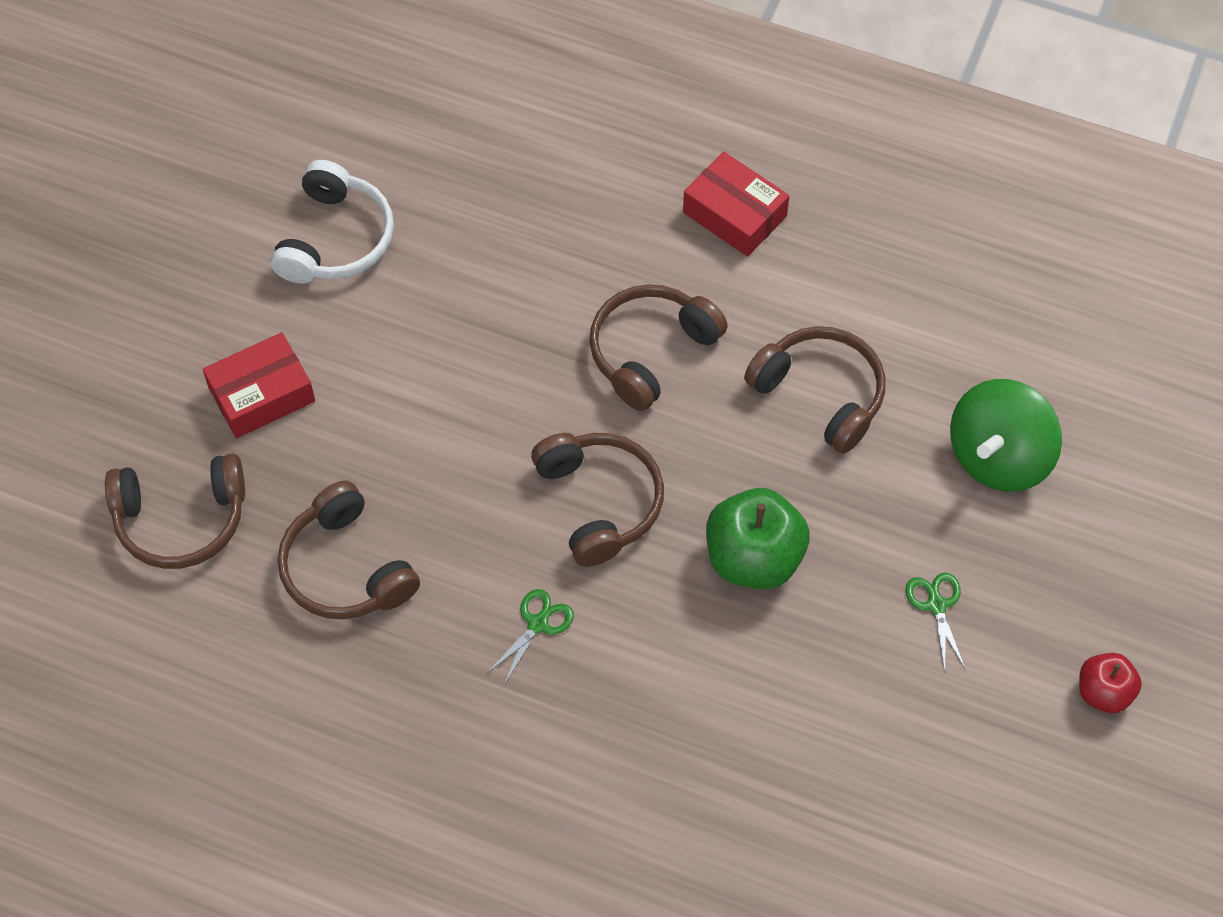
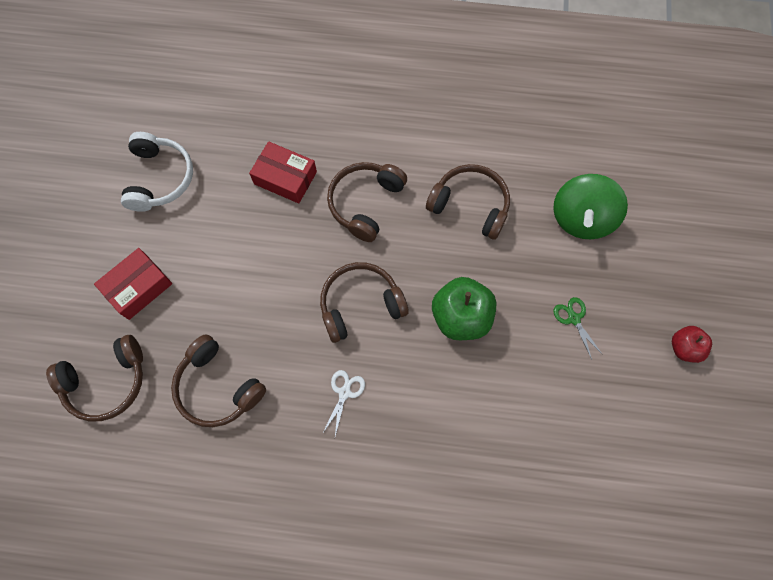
camera: 15 degrees left, 10 degrees up
(537, 624) = (344, 393): green scissors -> white scissors
(599, 502) = (360, 305): brown headphones -> brown headphones turned 75 degrees counterclockwise
(734, 214) = (390, 109): red box -> red box (285, 178)

